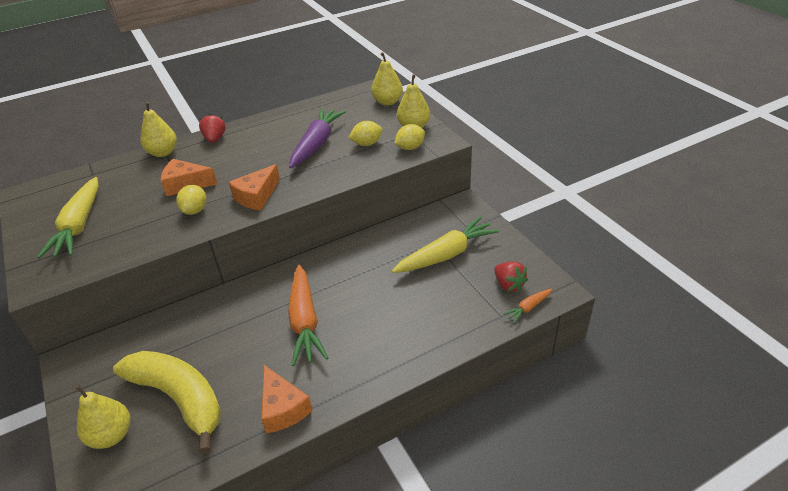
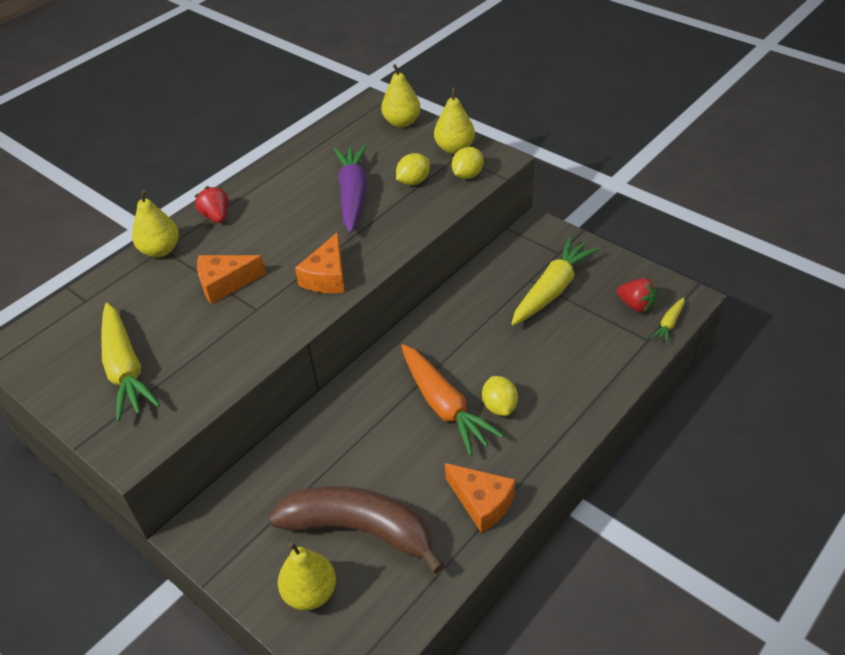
camera: 20 degrees left, 5 degrees up
(179, 398) = (360, 530): yellow banana -> brown banana
(195, 210) = (263, 312): yellow lemon -> yellow lemon (499, 406)
(528, 308) = (669, 324): orange carrot -> yellow carrot

